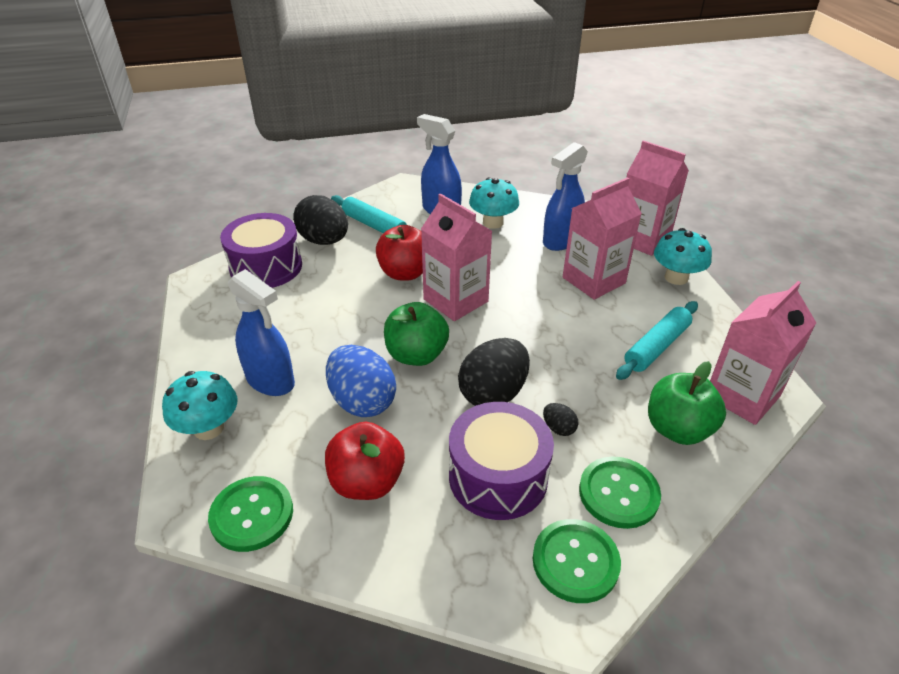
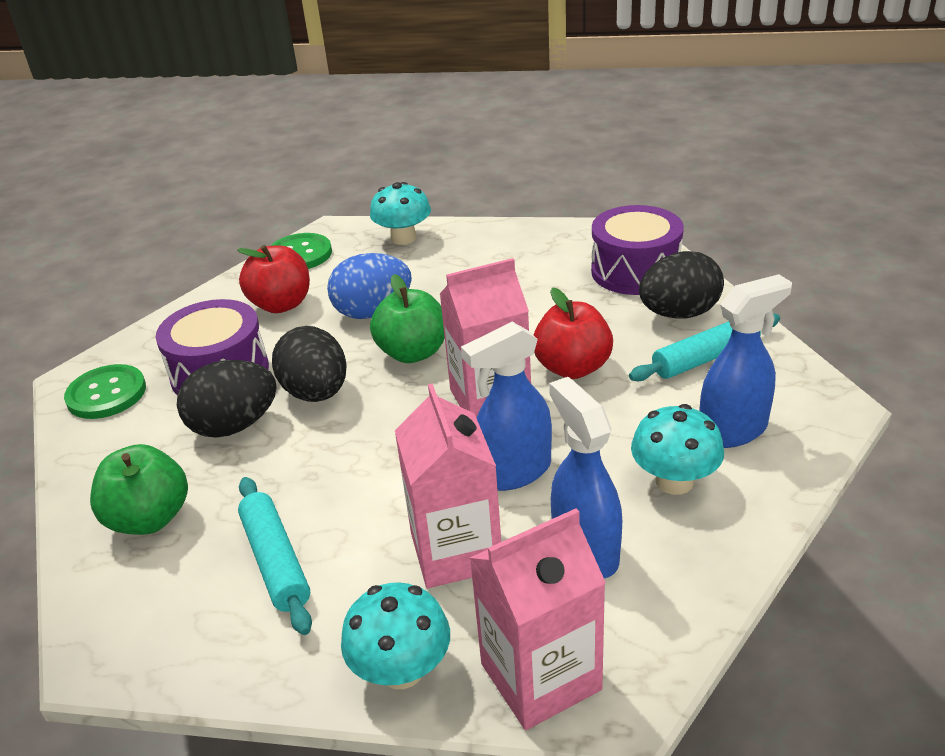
camera: 115 degrees right, 5 degrees down
(270, 380) = (439, 267): blue spray bottle -> blue spray bottle (514, 472)
(558, 428) = (234, 426): black egg -> black egg, size x2.24
(618, 493) = (131, 441): green button -> none
(742, 396) = (132, 609): pink carton -> none

